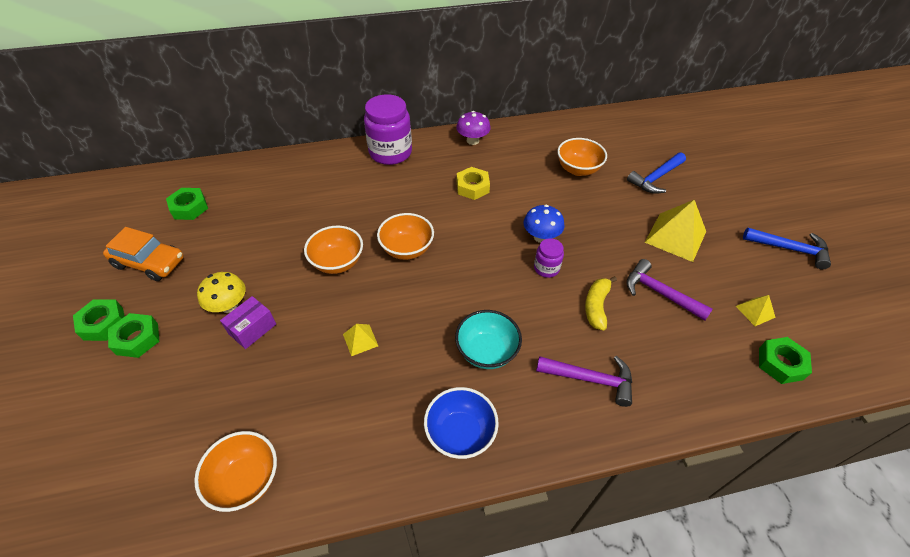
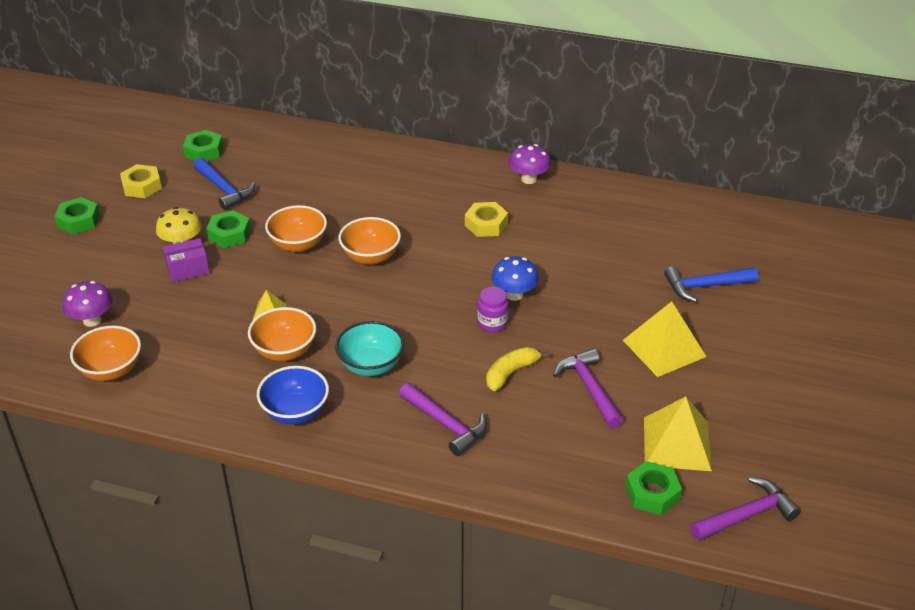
camera: 30 degrees right, 10 degrees down
(137, 339) = (96, 242): green nut -> green nut (229, 234)
(149, 262) = (142, 186): orange car -> yellow nut
(188, 430) = (92, 320): none -> purple mushroom
(390, 152) = (430, 163): purple jar -> none
(578, 169) = (621, 247): orange bowl -> orange bowl (284, 351)
(755, 311) = (677, 444): yellow pyramid -> yellow pyramid, size x2.01
(790, 249) = (789, 409): blue hammer -> blue hammer (224, 190)
(850, 348) = (747, 515): none -> purple hammer

